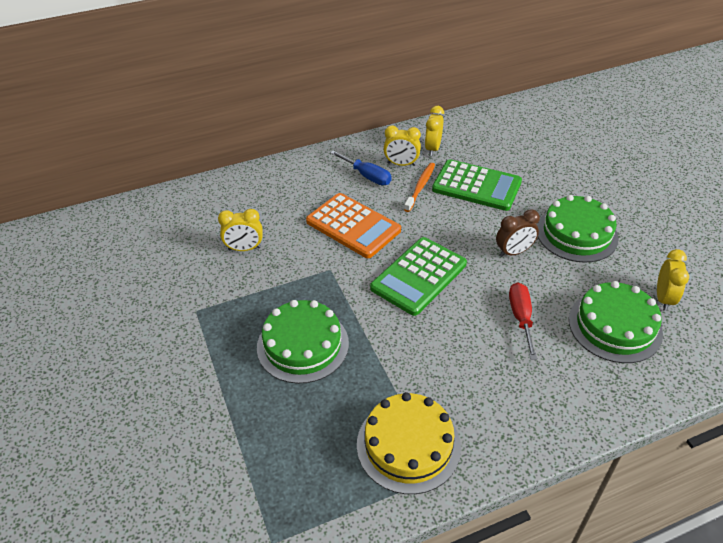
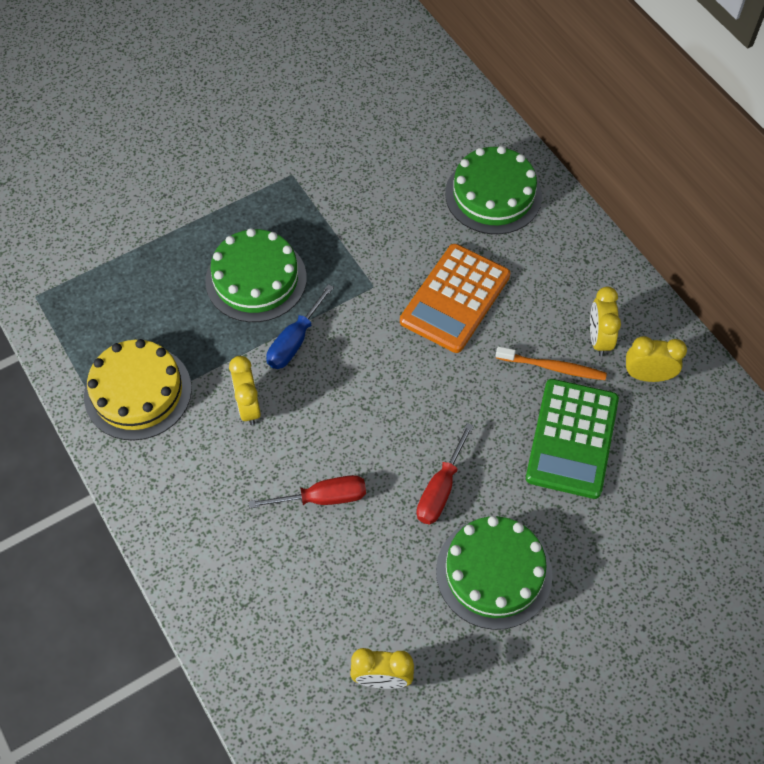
camera: 80 degrees right, 15 degrees up
(244, 248) = (393, 195): yellow clock -> yellow clock (249, 407)
(367, 176) = (561, 300): blue screwdriver -> blue screwdriver (295, 341)
(419, 276) = (377, 381): green calculator -> none
(513, 252) = (440, 489): brown clock -> red screwdriver
(615, 326) = (323, 609): green cake -> green cake (493, 195)

